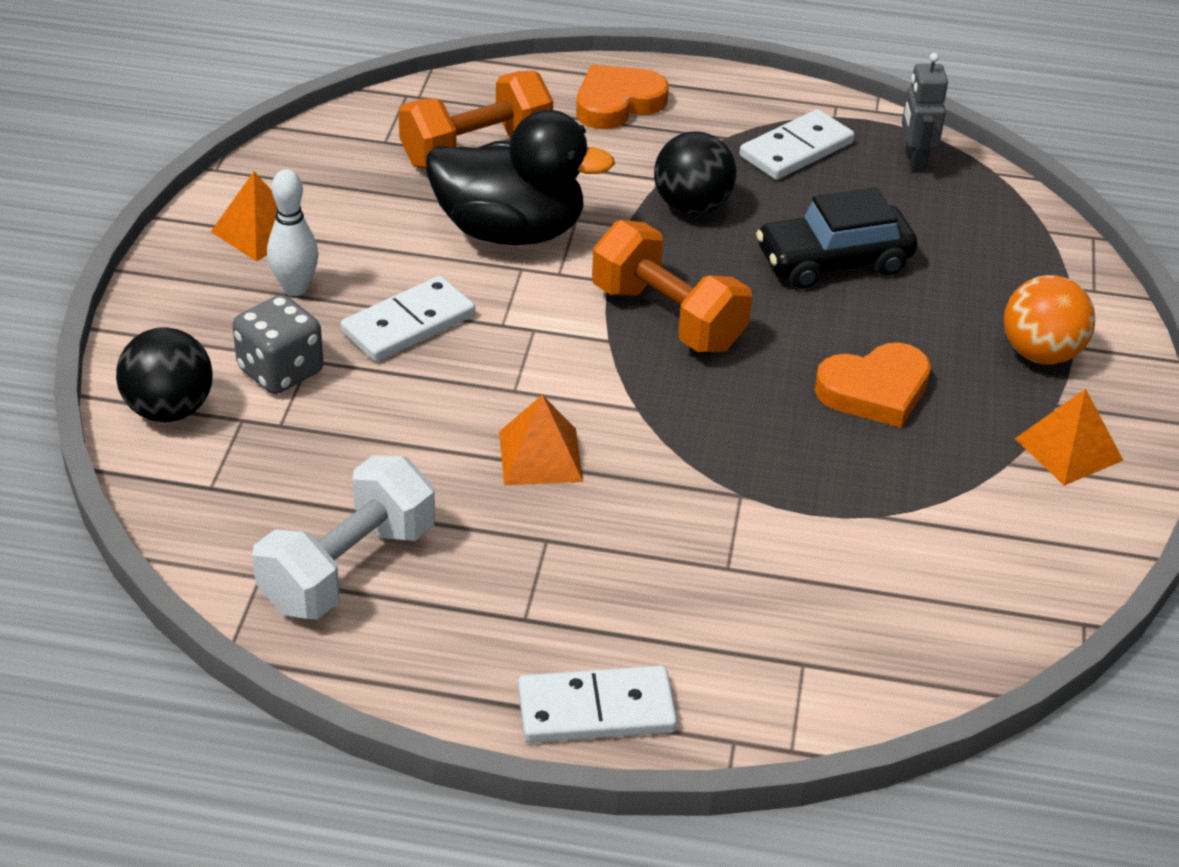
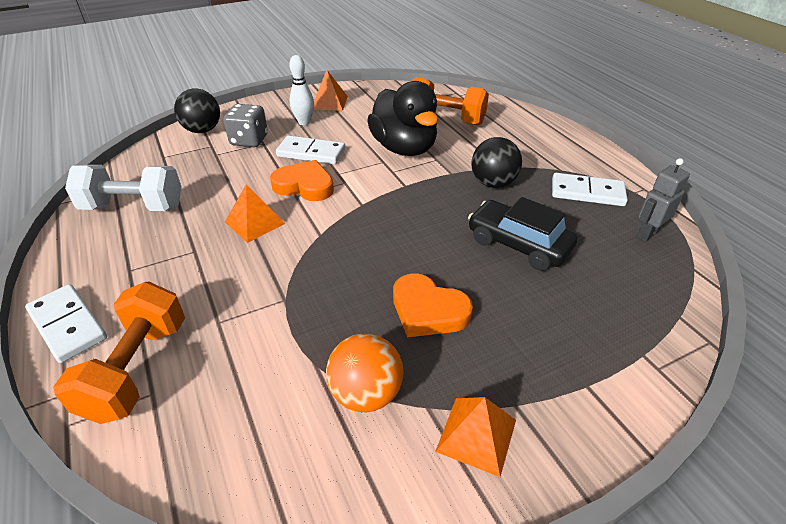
camera: 55 degrees right, 0 degrees up
(617, 103) = (533, 134): orange heart -> orange heart (304, 185)
(667, 317) = (399, 213): orange dumbbell -> orange dumbbell (137, 369)
(1040, 353) = (556, 371): orange ball -> orange ball (366, 393)

